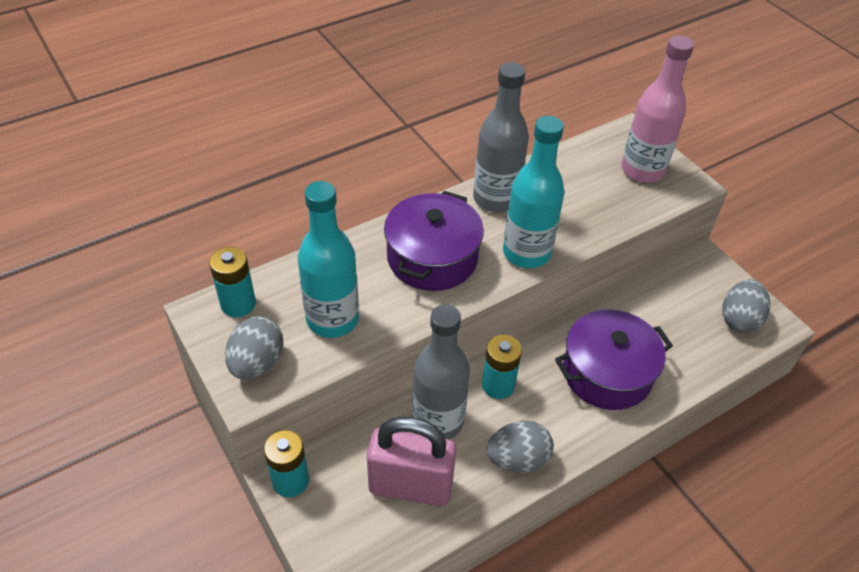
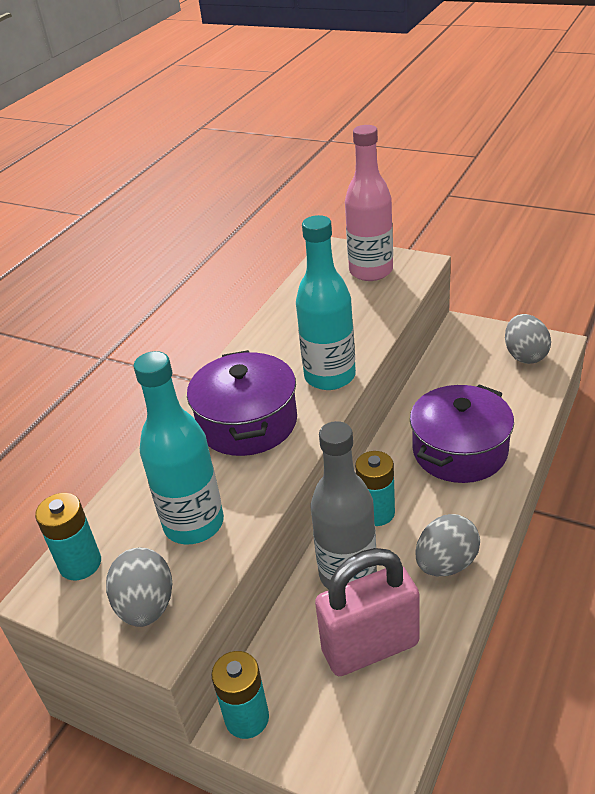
camera: 25 degrees left, 10 degrees down
(495, 199) = (265, 349): grey bottle -> none

